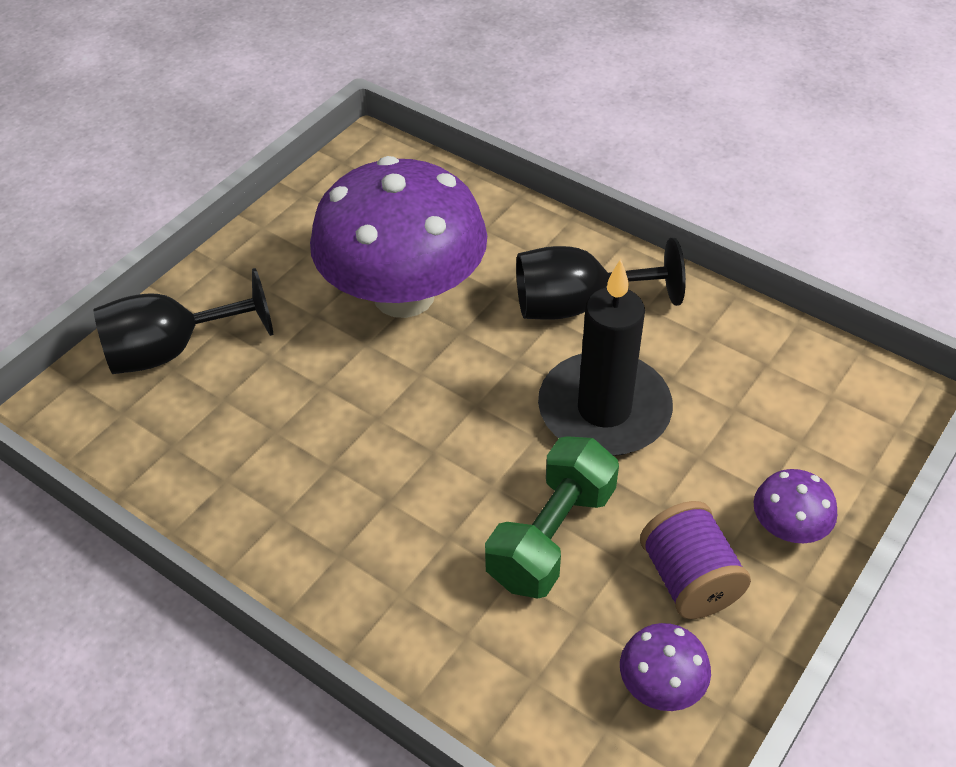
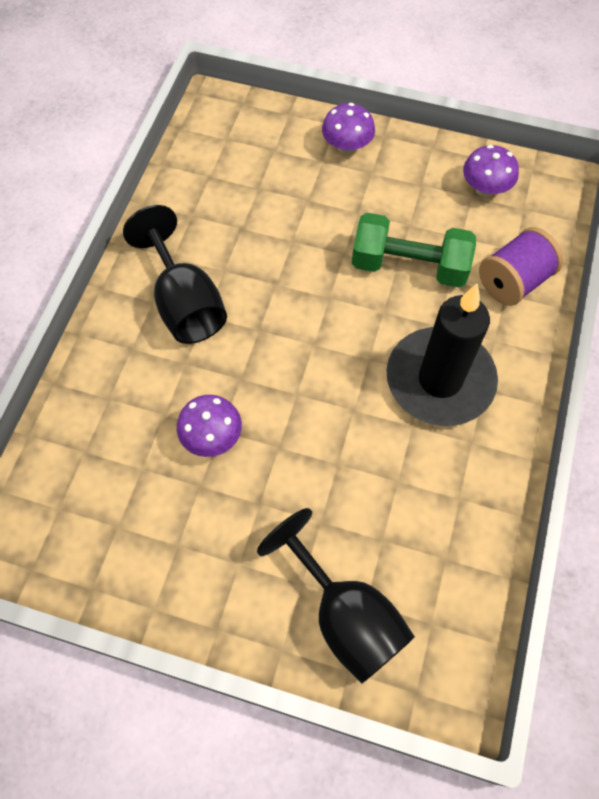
camera: 110 degrees left, 15 degrees up
(404, 295) = (212, 437): purple mushroom -> purple mushroom, size x0.40
(604, 410) = (288, 261): black candle -> black candle (440, 380)
(689, 580) = (407, 188): purple spool -> purple spool (513, 281)

